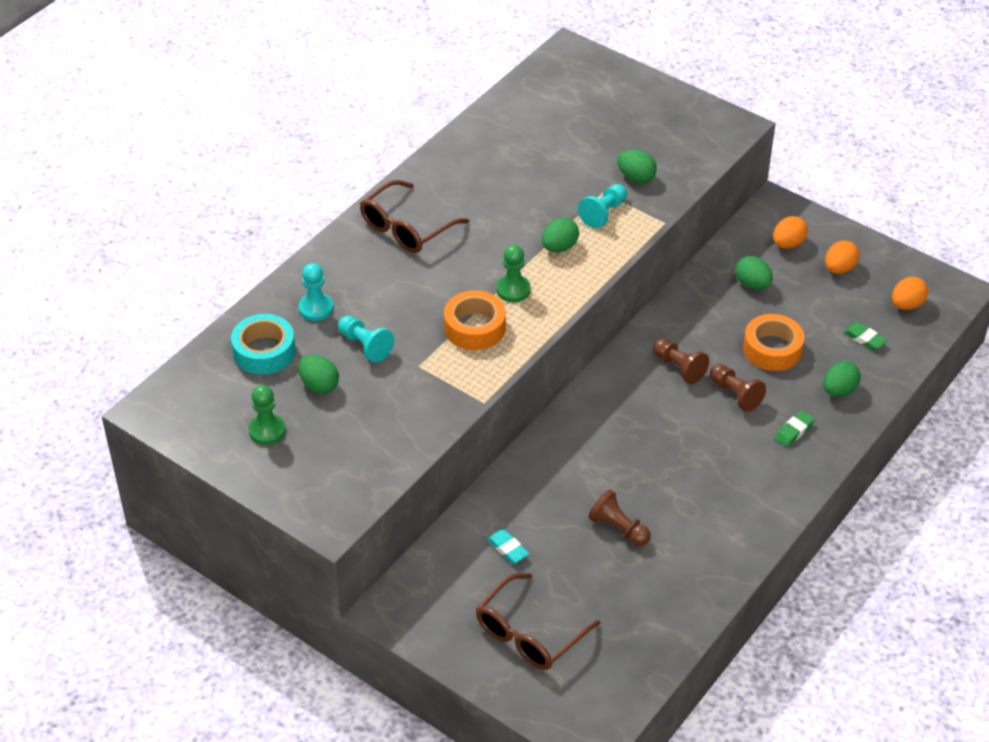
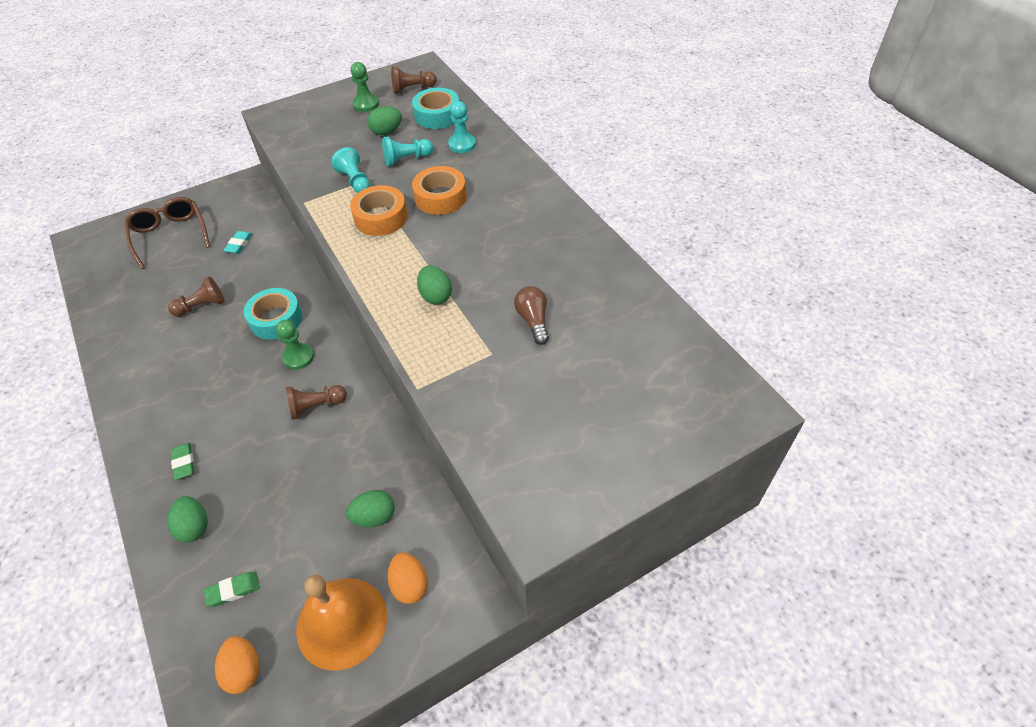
camera: 115 degrees right, 5 degrees up
(406, 228) = (521, 208): brown glasses -> none
(507, 549) = (239, 244): turquoise eraser -> turquoise eraser turned 60 degrees counterclockwise
(513, 290) = (405, 251): green pawn -> green pawn (298, 357)
(551, 178) = (533, 321): none -> brown light bulb
(598, 451) = (276, 319): none -> turquoise tape
(603, 213) = (460, 343): turquoise pawn -> turquoise pawn (355, 181)
(636, 177) = (498, 389): green egg -> none
(735, 394) = (256, 436): brown pawn -> brown pawn (412, 89)
(772, 349) = (283, 492): orange tape -> orange tape (440, 197)
(839, 269) = (342, 622): orange egg -> orange bell

